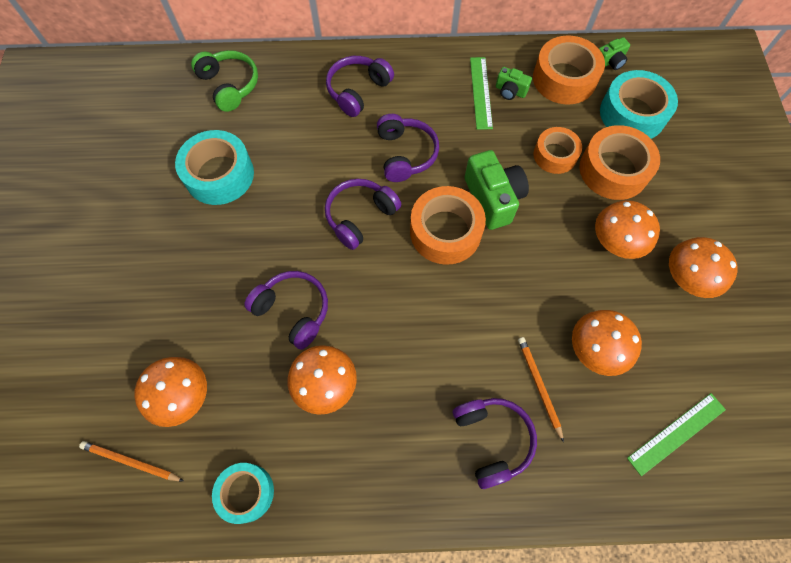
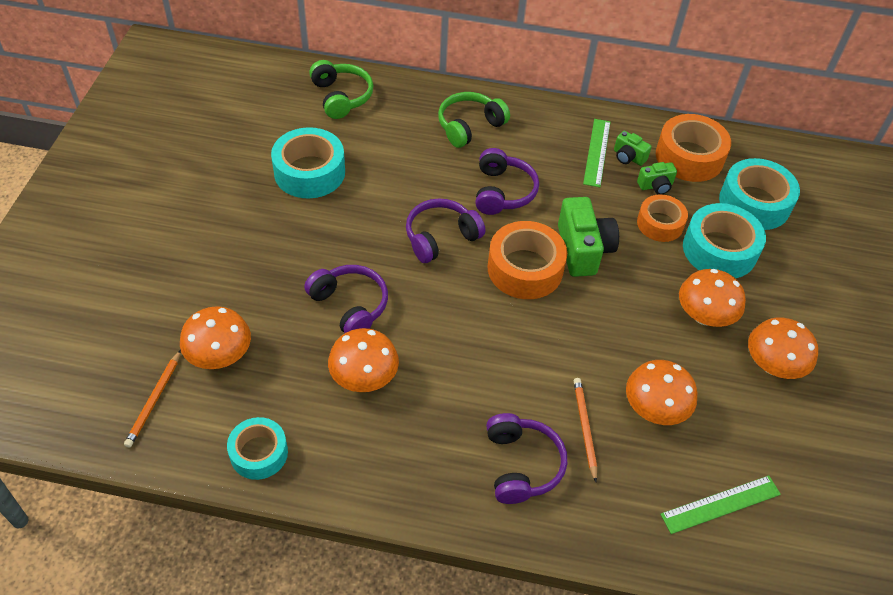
camera: 10 degrees right, 15 degrees down
(131, 462) = (154, 400): orange pencil -> orange pencil turned 105 degrees counterclockwise
(358, 91) = (469, 126): purple headphones -> green headphones
(609, 62) = (743, 151): green camera -> green camera (655, 186)
(613, 170) = (719, 250): orange tape -> turquoise tape

